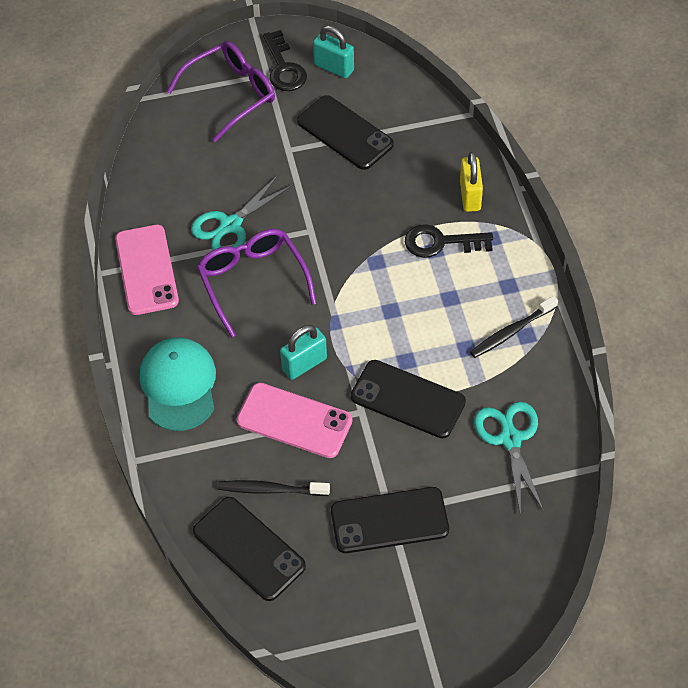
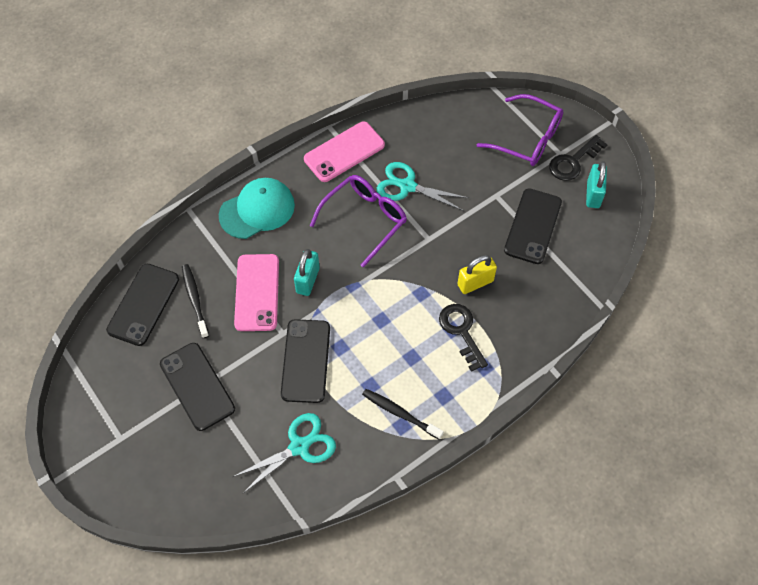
camera: 65 degrees right, 5 degrees up
(304, 364) = (308, 280): turquoise padlock -> turquoise padlock turned 75 degrees clockwise
(470, 195) = (518, 336): yellow padlock -> yellow padlock (475, 283)

